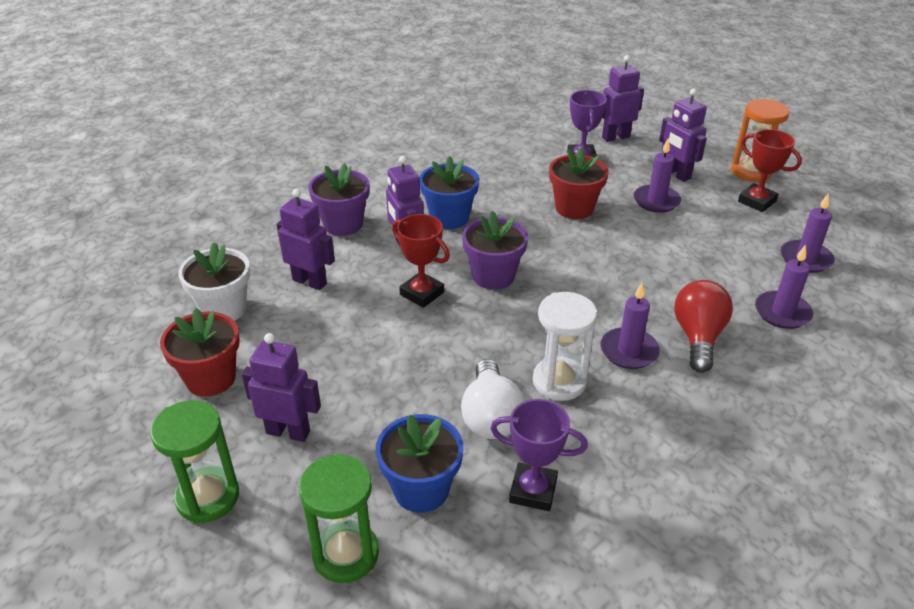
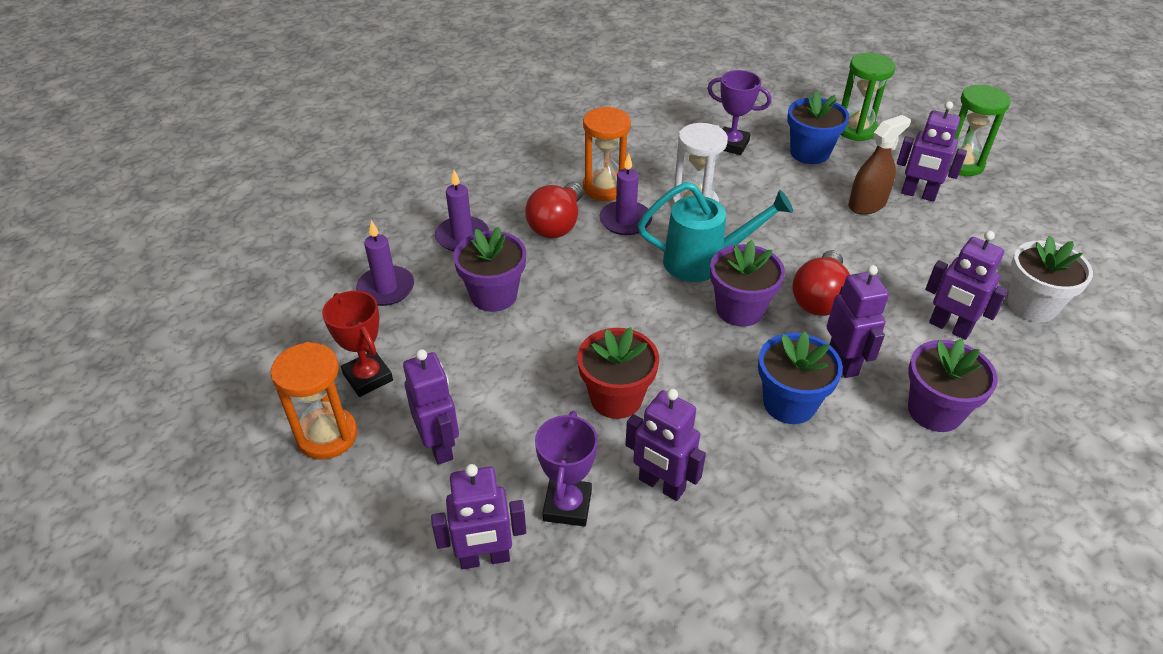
camera: 170 degrees left, 5 degrees up
(211, 378) = (1005, 240): red flower pot -> none
(356, 408) = (867, 204): none -> brown spray bottle
(422, 293) = (819, 298): red trophy -> red light bulb
(490, 416) = (756, 187): white light bulb -> none
(529, 171) = (661, 485): none -> purple robot
(533, 315) = (704, 262): none -> turquoise watering can
(656, 201) = (500, 396): purple candle -> none
(671, 392) = (605, 188): none -> orange hourglass
(710, 264) = (493, 295): none -> purple flower pot

